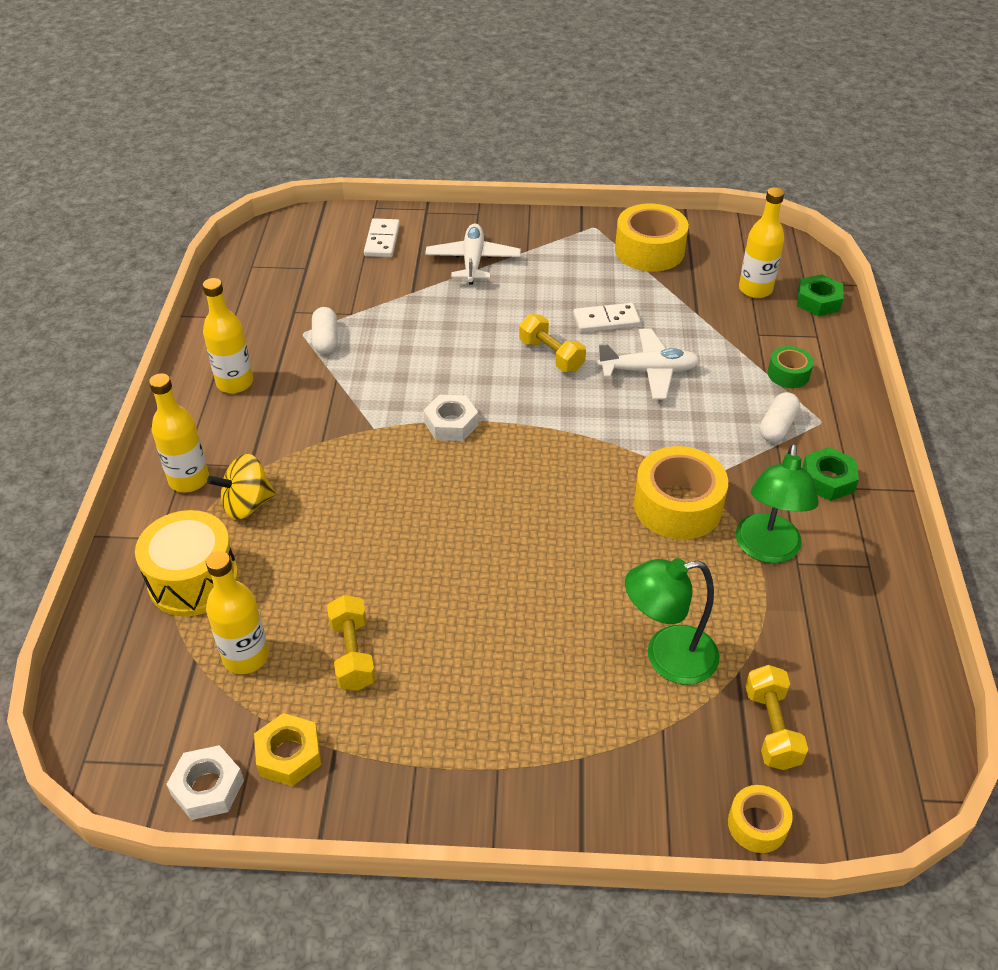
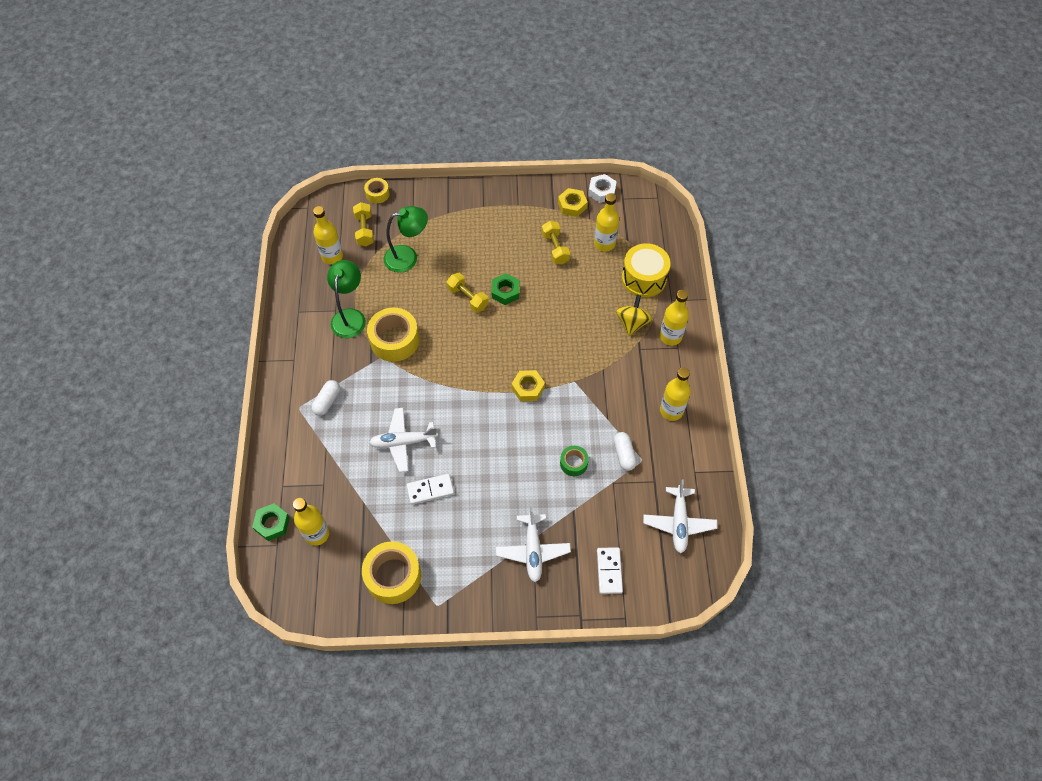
camera: 175 degrees right, 15 degrees up
(247, 505) = (632, 323): yellow spinning top -> yellow spinning top turned 45 degrees counterclockwise
(278, 273) = (679, 522): none -> white plane
(451, 424) = (528, 388): white nut -> yellow nut
(551, 355) = (468, 452): yellow dumbbell -> yellow dumbbell (468, 298)
(788, 374) = (310, 447): green tape -> green tape (573, 463)
(827, 480) = (306, 364): green nut -> green nut (505, 292)
(831, 671) = (332, 256): none -> yellow bottle

